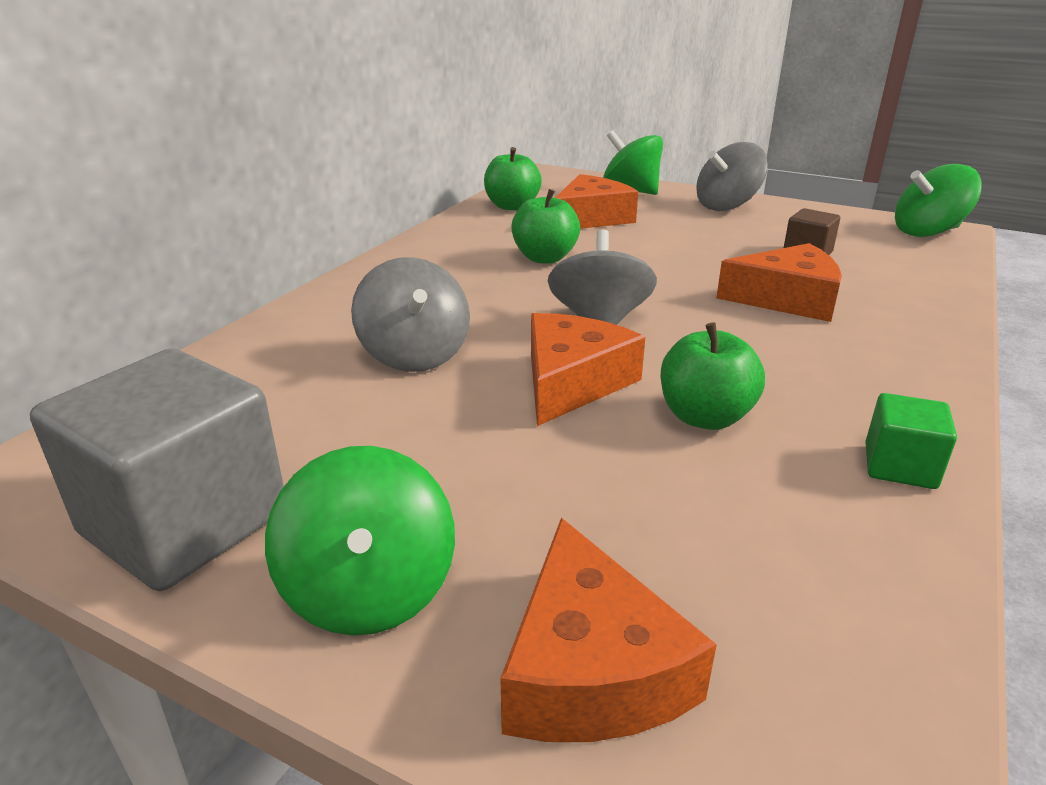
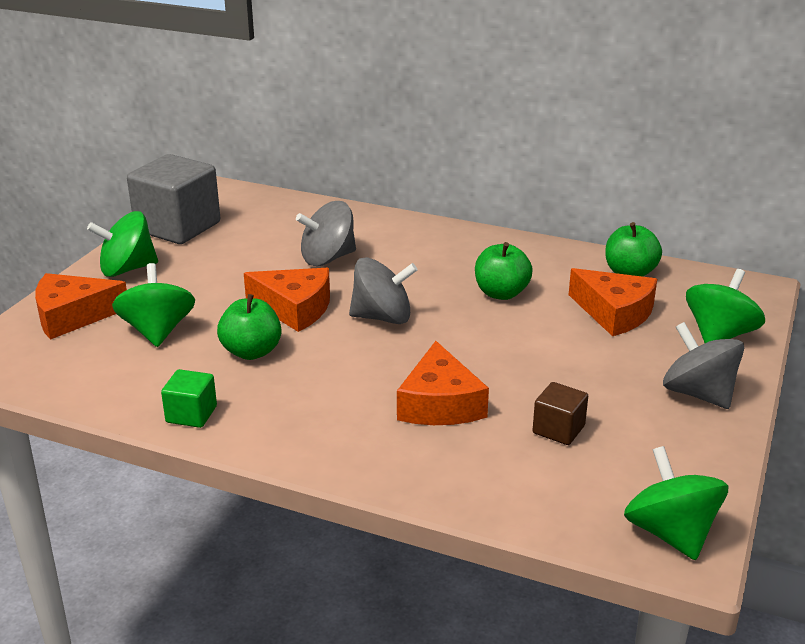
camera: 85 degrees right, 0 degrees up
(652, 520) = (158, 331): none -> green spinning top

